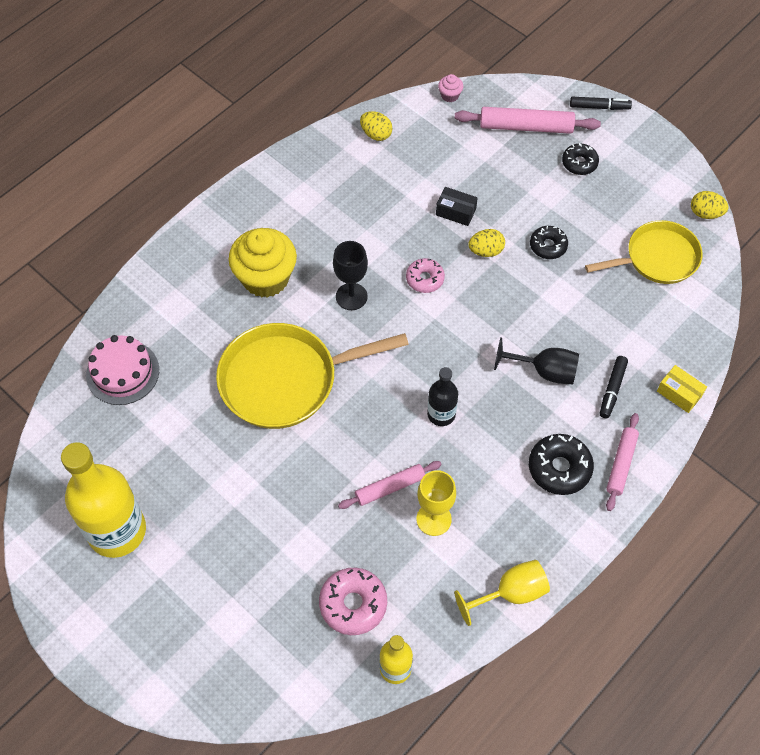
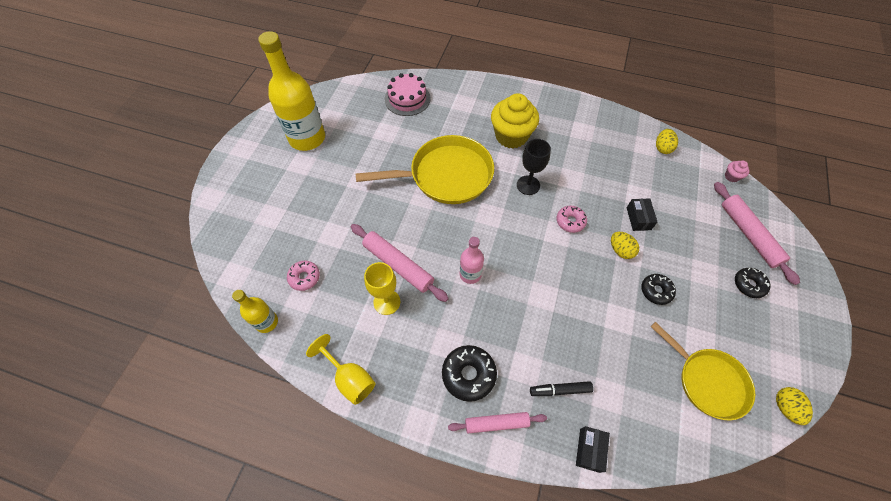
camera: 65 degrees right, 0 degrees up
(285, 380) = (446, 175): yellow pan -> yellow pan turned 120 degrees clockwise
(353, 604) = (304, 277): pink donut -> pink donut, size x0.66
(390, 487) = (398, 265): pink rolling pin -> pink rolling pin, size x1.53
(441, 414) = (470, 274): black bottle -> pink bottle
(544, 371) = (545, 331): black goblet -> none
(599, 107) = (814, 279): black marker -> none
(679, 393) = (589, 450): yellow box -> black box

